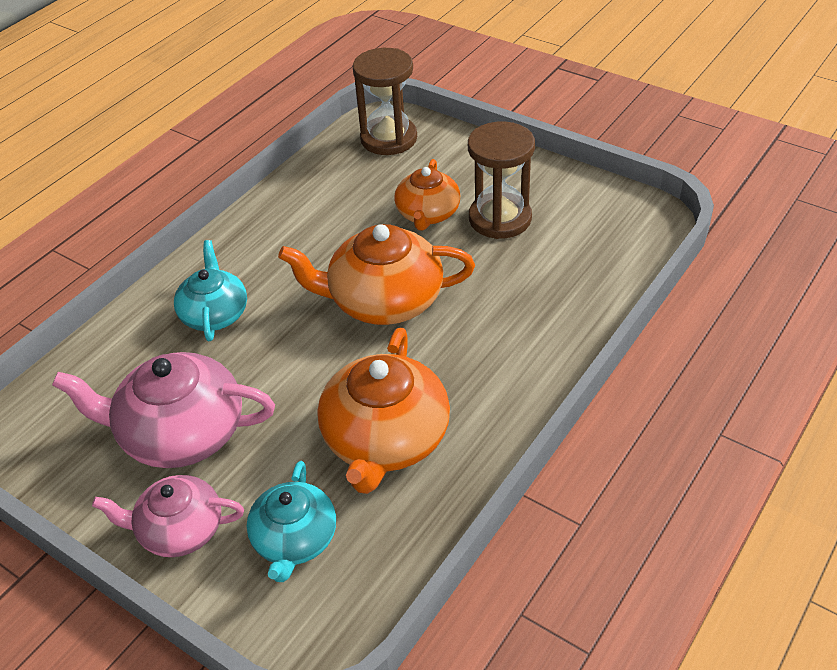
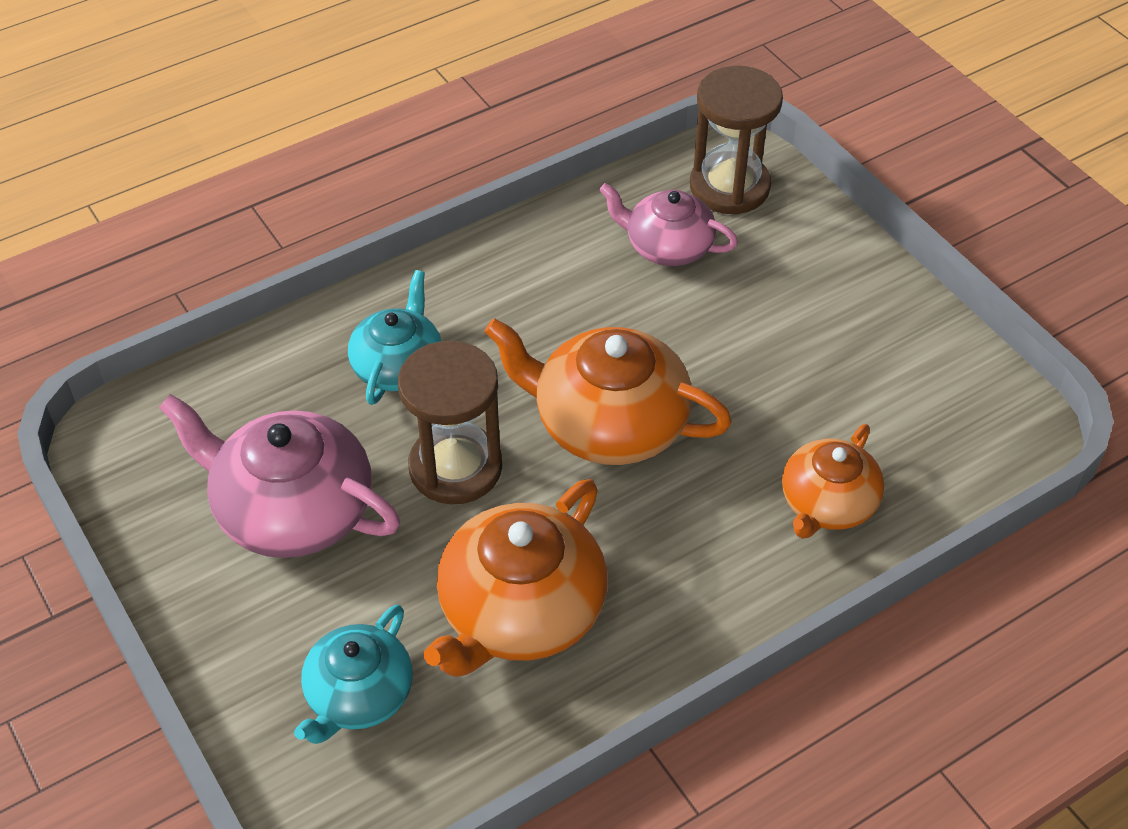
camera: 20 degrees right, 5 degrees up
(180, 530) = (239, 631): pink teapot -> pink teapot (667, 246)
(427, 214) = (724, 318): orange teapot -> orange teapot (827, 503)
(500, 218) = (815, 359): brown hourglass -> brown hourglass (455, 467)

